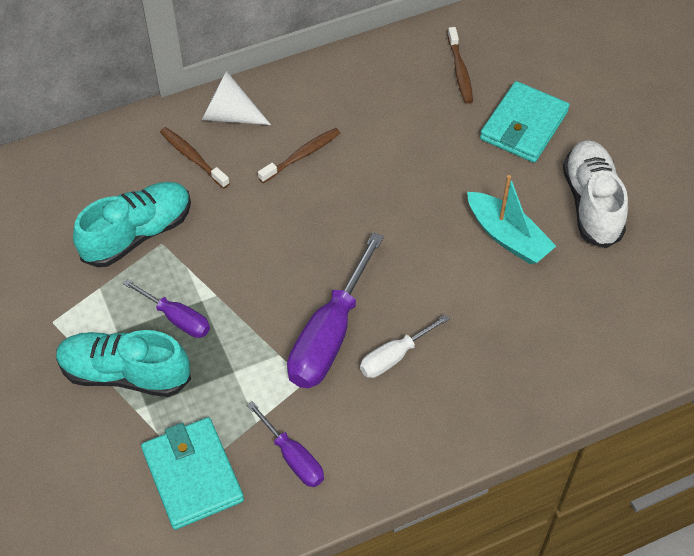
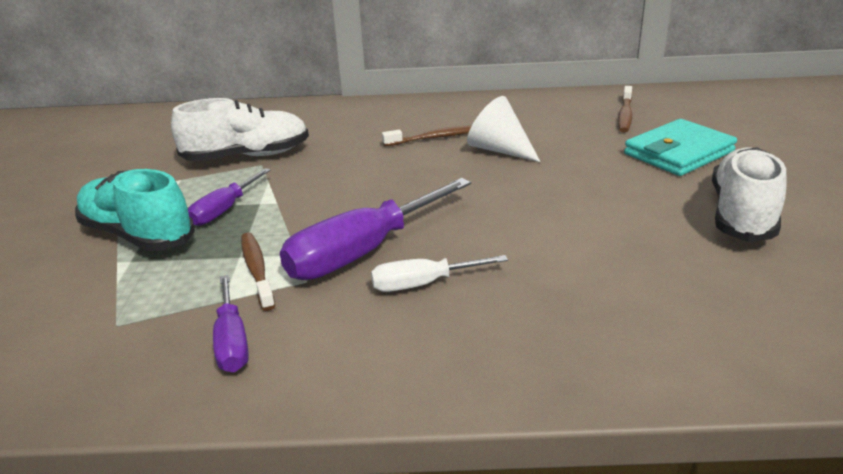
camera: 25 degrees right, 25 degrees down
(138, 234) = (247, 156): turquoise shoe -> white shoe
(177, 318) = (225, 210): purple screwdriver -> purple screwdriver turned 60 degrees clockwise
(193, 157) = (337, 125): brown toothbrush -> brown toothbrush (257, 270)
(193, 475) = (111, 327): turquoise wallet -> none
(229, 115) = (389, 110): white cone -> white cone (499, 150)
(507, 236) = (621, 220): turquoise boat -> none

